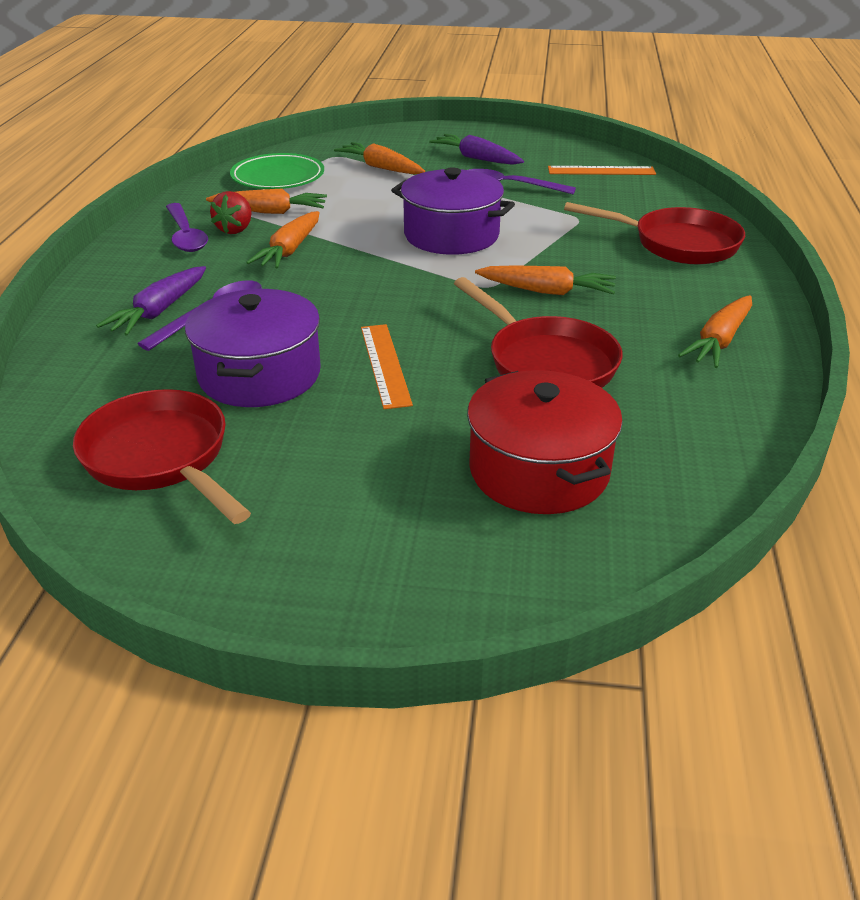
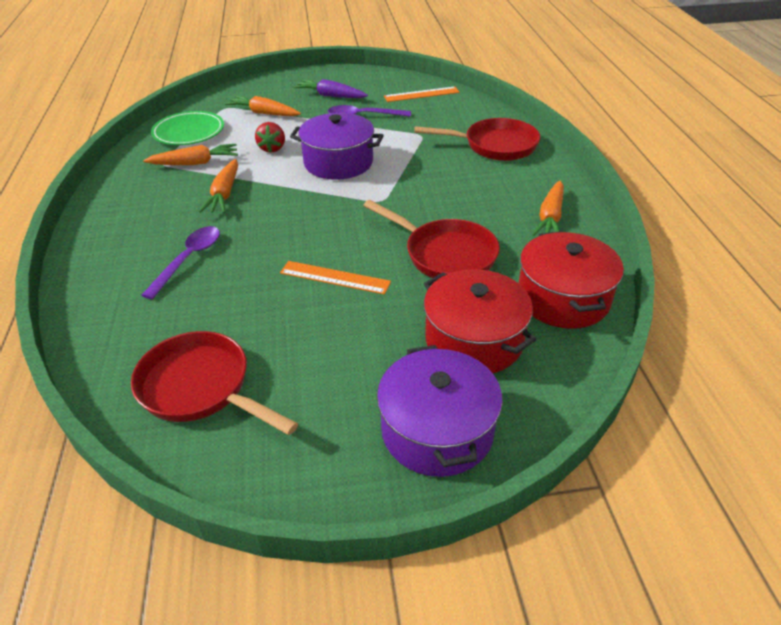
camera: 15 degrees left, 5 degrees up
(159, 311) = (145, 263): purple carrot -> none
(186, 236) = (138, 194): purple spoon -> none
(235, 229) = (175, 182): red strawberry -> red strawberry (272, 148)
(259, 375) = (246, 303): purple pot -> purple pot (437, 430)
(385, 365) = (335, 277): orange ruler -> orange ruler turned 45 degrees counterclockwise
(547, 291) = (423, 197): orange carrot -> none
(692, 443) = (563, 298): none -> red pot

